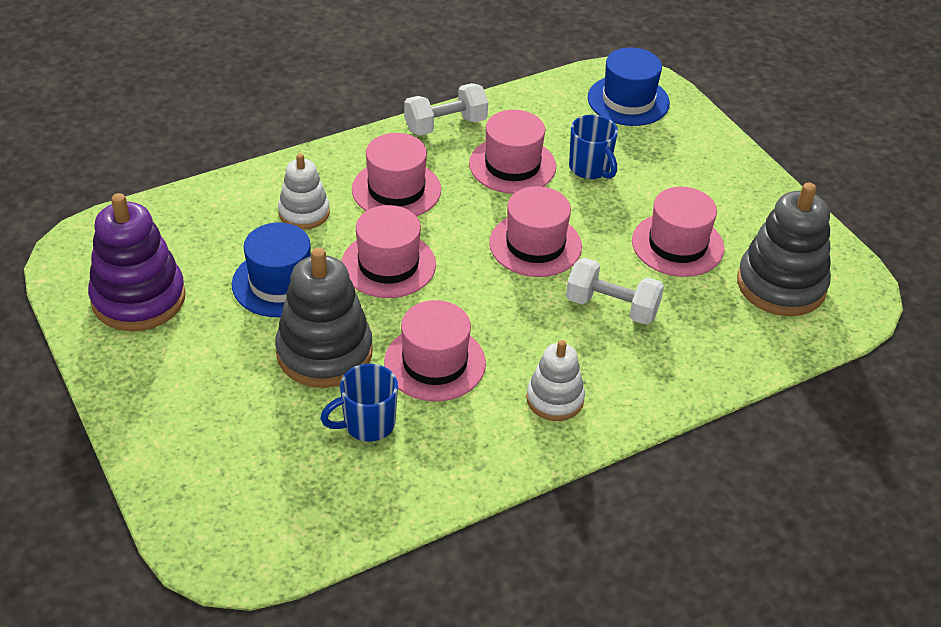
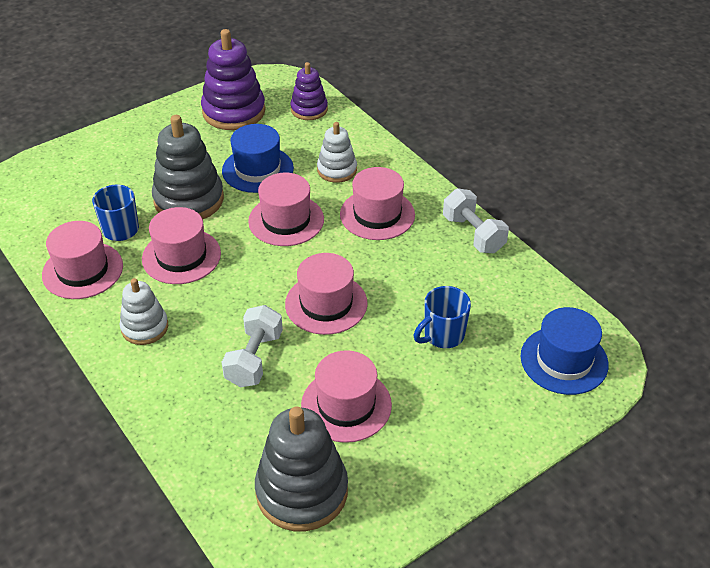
camera: 85 degrees right, 0 degrees up
(165, 225) = (309, 109): none -> purple stacking toy
(512, 165) = (430, 281): pink hat -> pink hat (82, 270)

